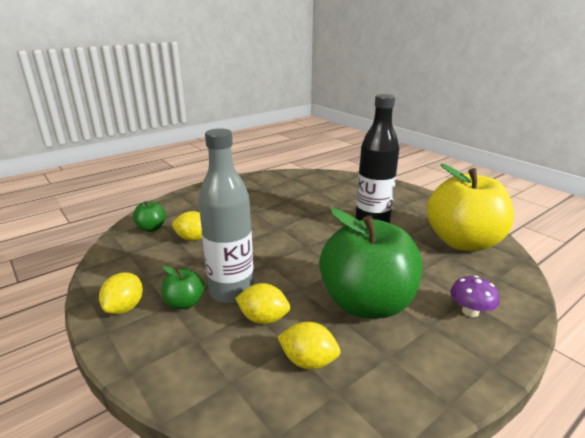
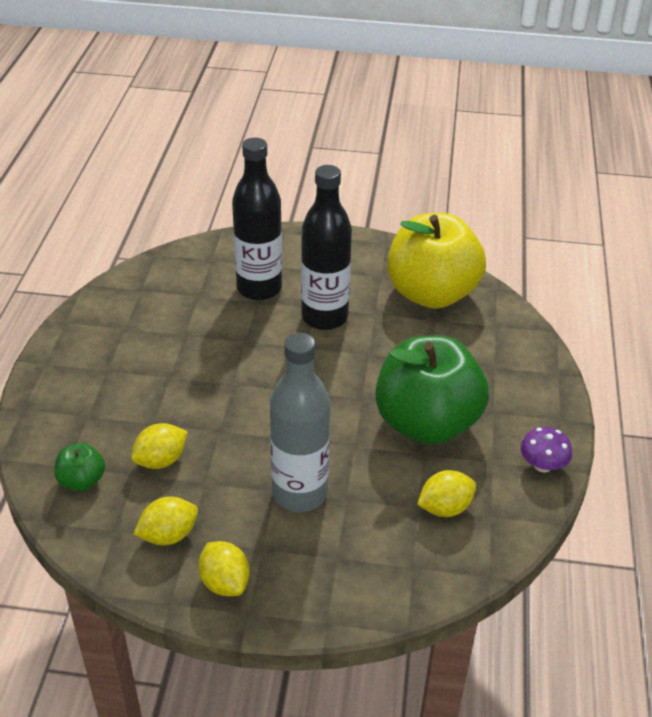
camera: 45 degrees left, 15 degrees up
(185, 303) = (274, 536): green apple -> none
(263, 318) = (364, 498): yellow lemon -> yellow lemon (168, 535)
(352, 199) = (259, 288): none -> black bottle
(470, 311) = (507, 377): purple mushroom -> purple mushroom (542, 465)

